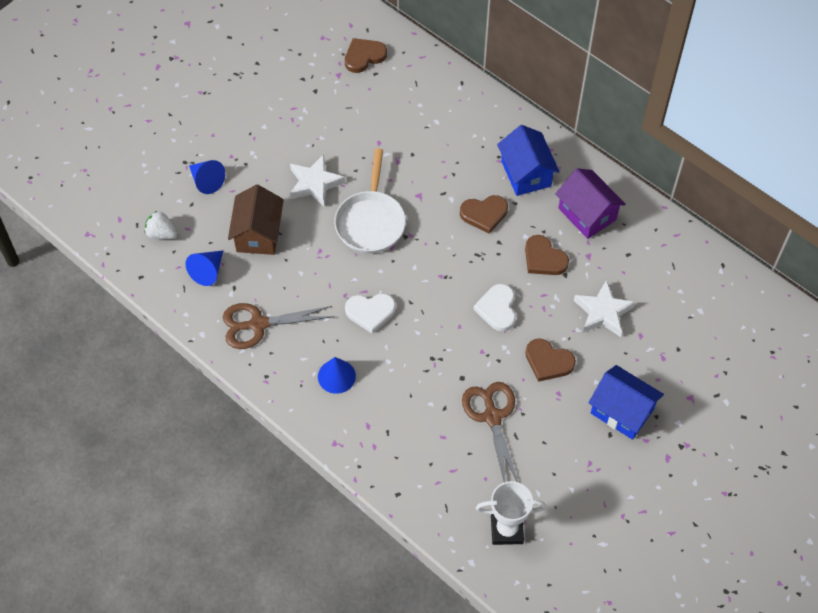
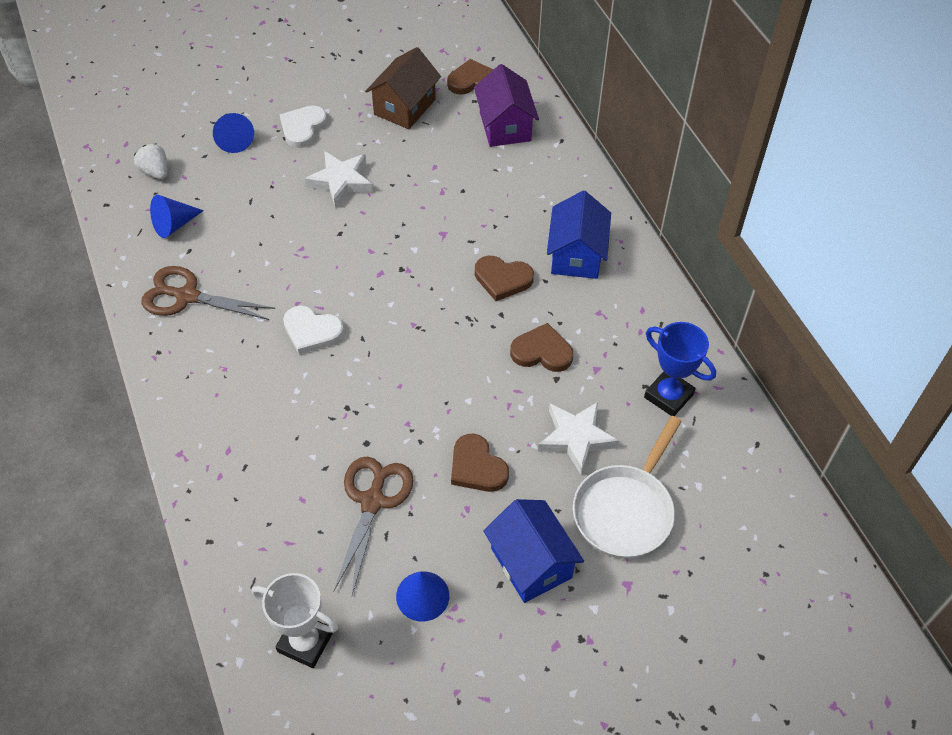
camera: 25 degrees right, 5 degrees down
(258, 234) = (250, 208): brown house -> brown house (404, 107)
(336, 376) = (231, 383): blue cone -> blue cone (422, 596)
(370, 222) = (374, 240): white pan -> white pan (625, 510)
(497, 309) = (454, 384): white heart -> white heart (303, 128)
(544, 258) = (542, 352): brown heart -> brown heart turned 120 degrees clockwise
(587, 214) = (622, 323): purple house -> purple house (505, 126)
(647, 255) = (668, 396): none -> blue trophy

